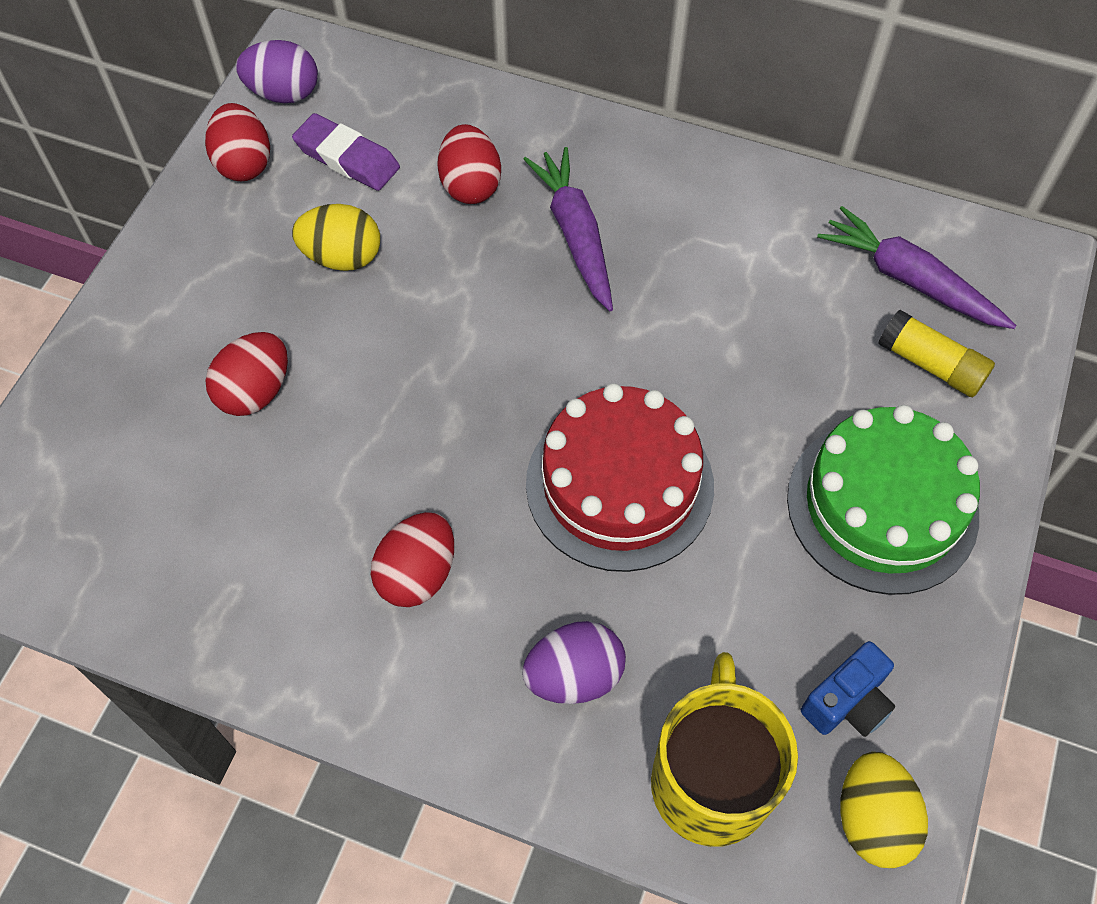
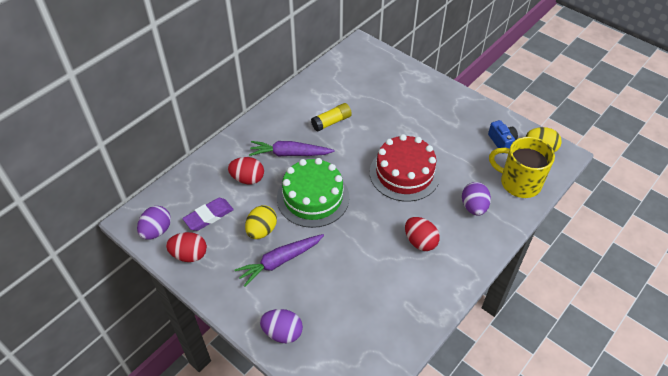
camera: 70 degrees left, 10 degrees down
(105, 376) = (282, 332): none -> purple egg
(255, 392) = (316, 276): red egg -> none
(882, 506) = (437, 110): green cake -> green cake (313, 197)
(909, 280) = (354, 74): purple carrot -> purple carrot (280, 261)
(930, 364) = (390, 81): yellow glue stick -> yellow glue stick (331, 122)

